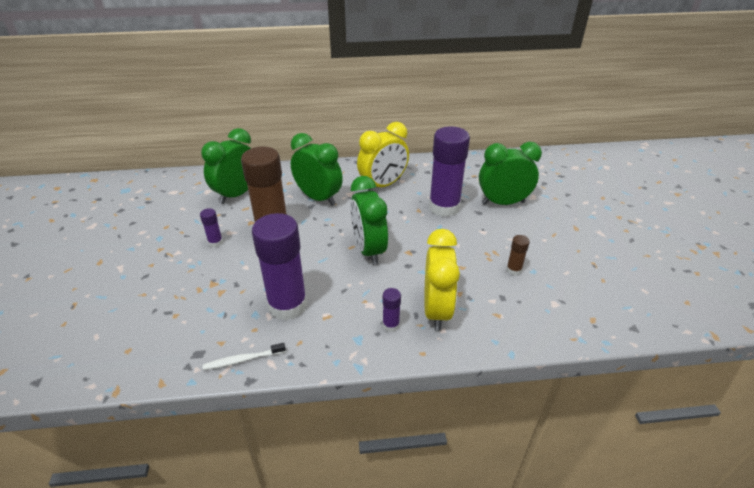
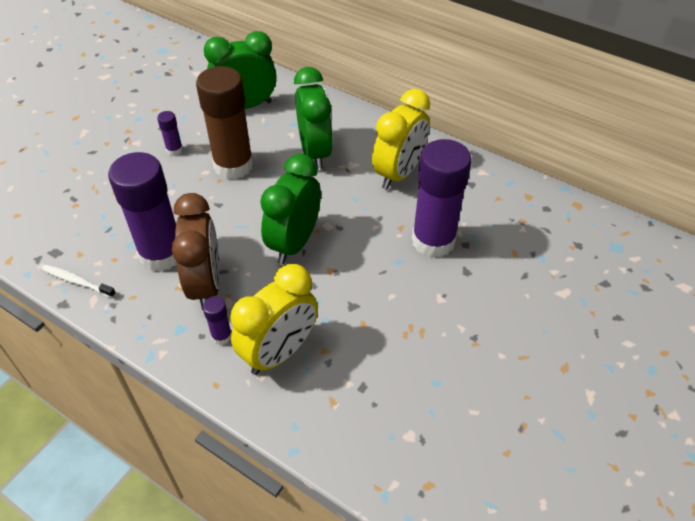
camera: 40 degrees right, 10 degrees up
(342, 304) = (206, 285): none -> brown clock
(383, 185) = (399, 174): yellow clock -> yellow clock turned 60 degrees counterclockwise
(503, 203) = (512, 277): green clock -> none
(514, 270) = (415, 366): brown glue stick -> none

